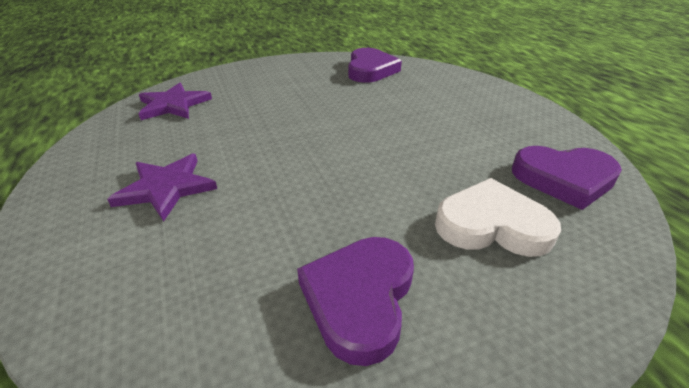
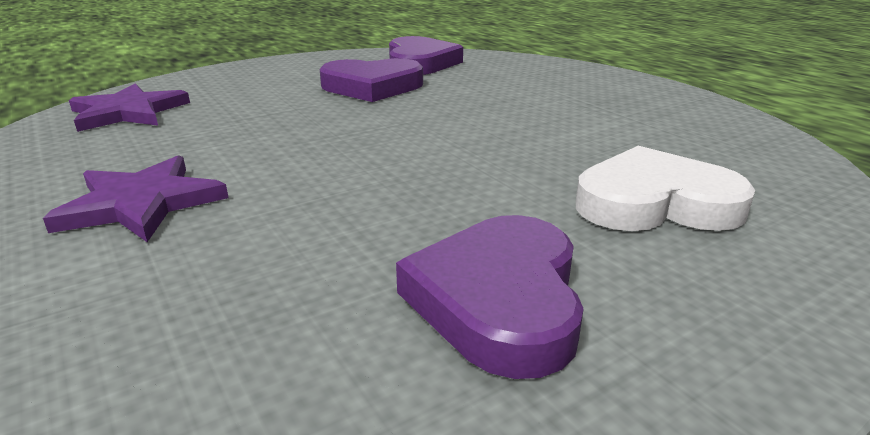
camera: 10 degrees left, 10 degrees down
(564, 179) = (727, 151): purple heart -> purple heart (372, 87)

